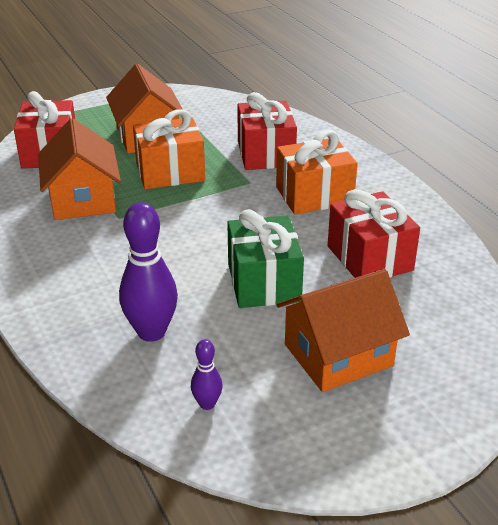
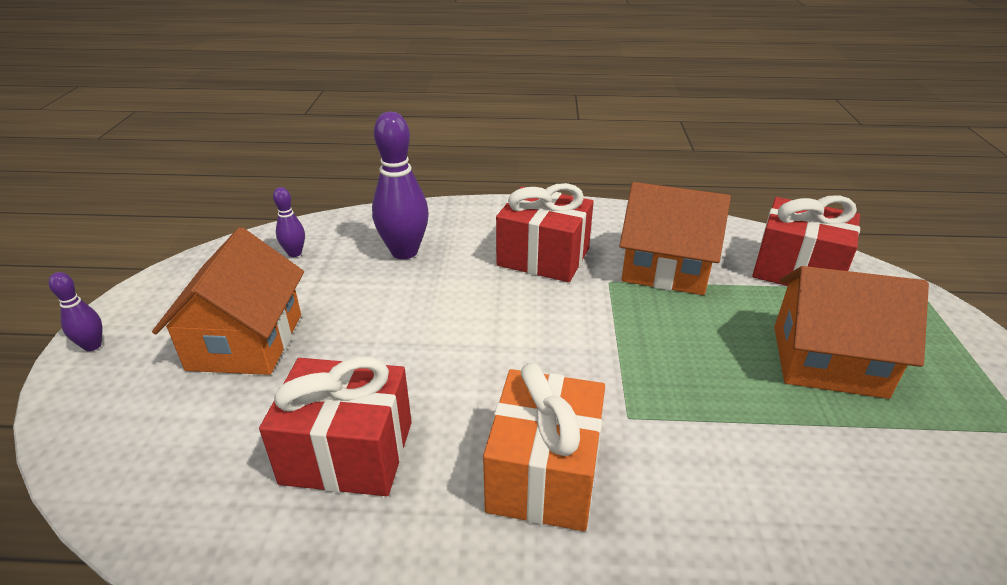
camera: 120 degrees right, 0 degrees up
(170, 172) = (700, 348): orange gift -> none
(264, 282) = (400, 338): green gift -> none
(266, 154) = (716, 476): red gift -> red gift (543, 257)
(431, 443) = (92, 346): none -> purple bowling pin

